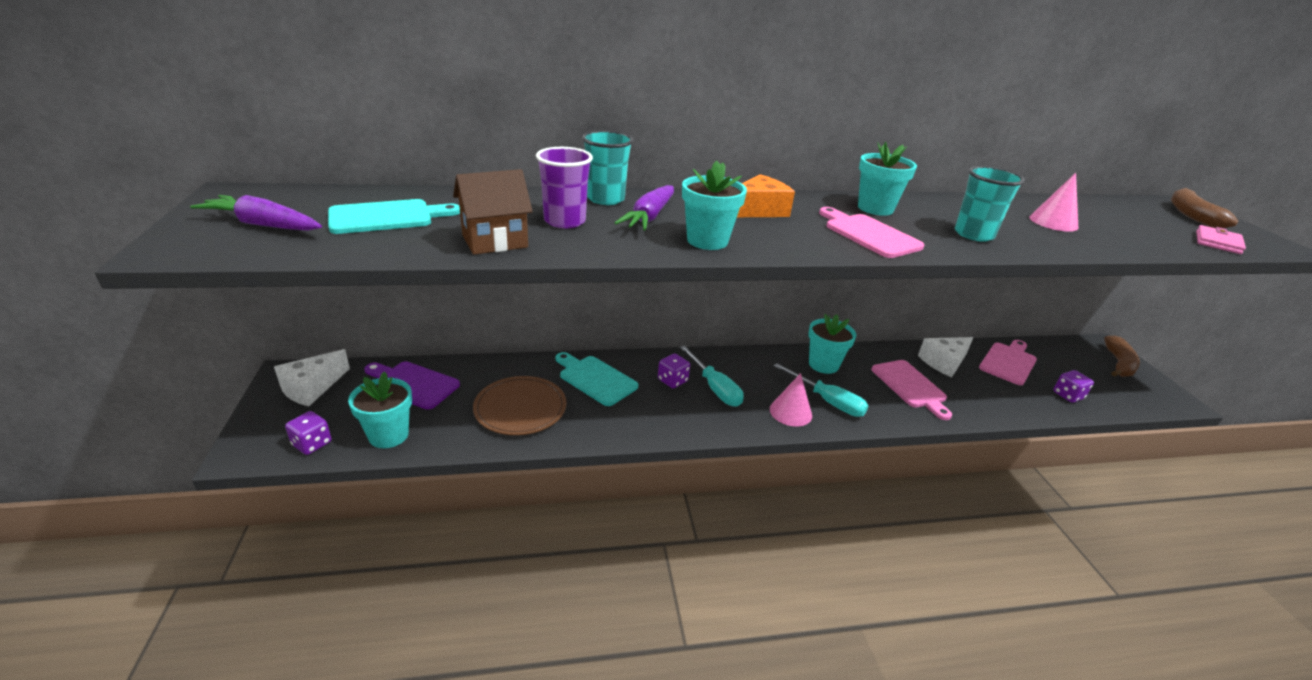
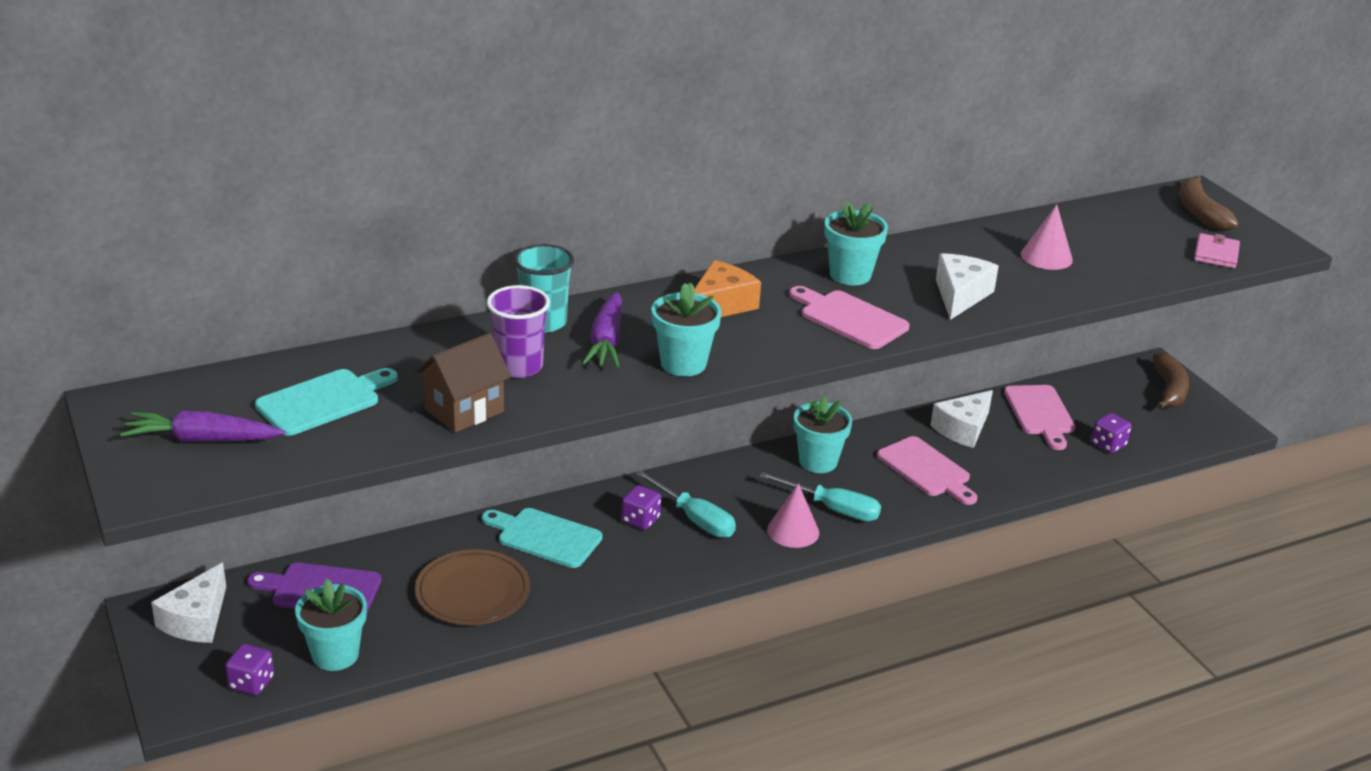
camera: 15 degrees left, 0 degrees up
(973, 234) = (960, 295): turquoise cup -> white cheese
(1008, 362) = (1040, 413): pink cutting board -> pink cutting board turned 150 degrees clockwise

